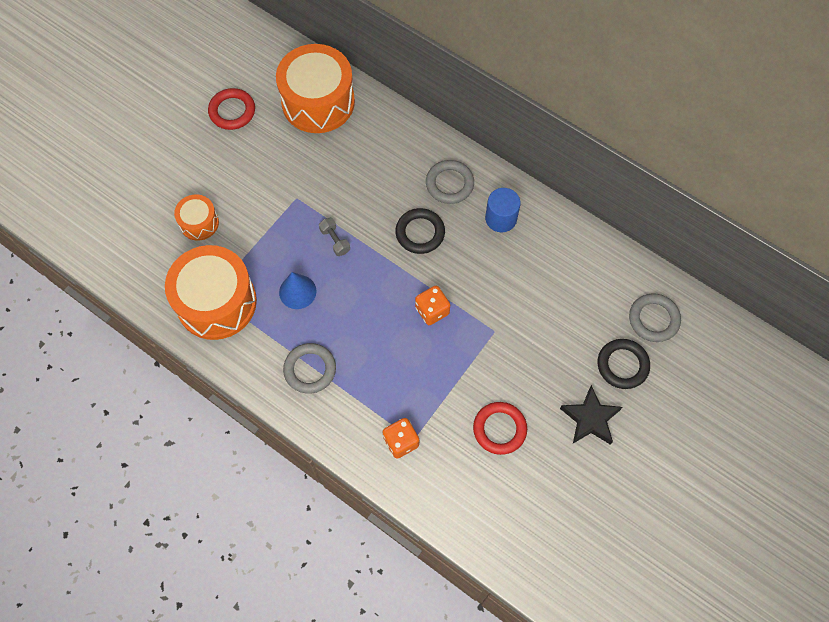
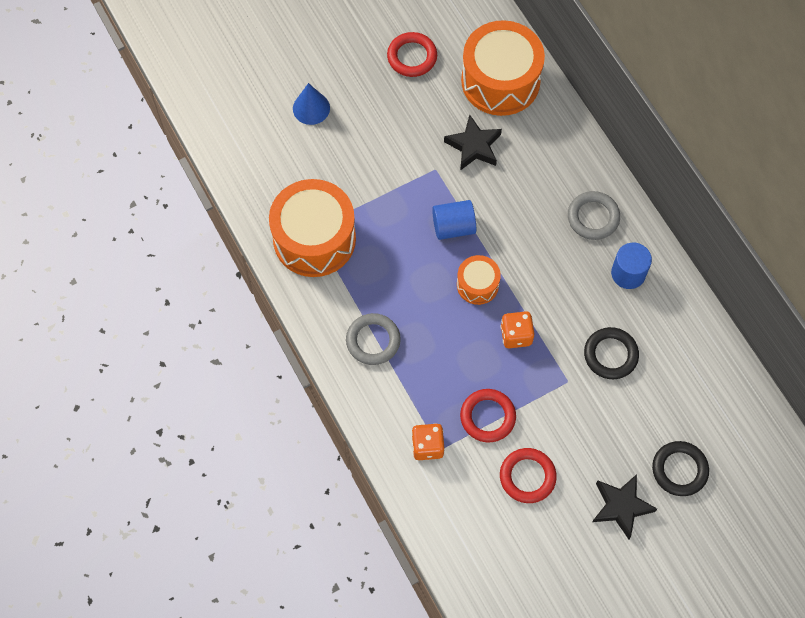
camera: 25 degrees right, 0 degrees up
(199, 223) = (332, 155): orange drum -> orange drum (477, 285)
(297, 291) = (395, 261): blue cone -> blue cone (311, 108)
(320, 165) = (474, 146): none -> black star
(335, 240) = (453, 227): grey dumbbell -> blue cylinder
(420, 233) = (540, 254): black ring -> black ring (610, 355)
(441, 392) = (487, 417): none -> red ring
(653, 319) = (734, 439): grey ring -> none

